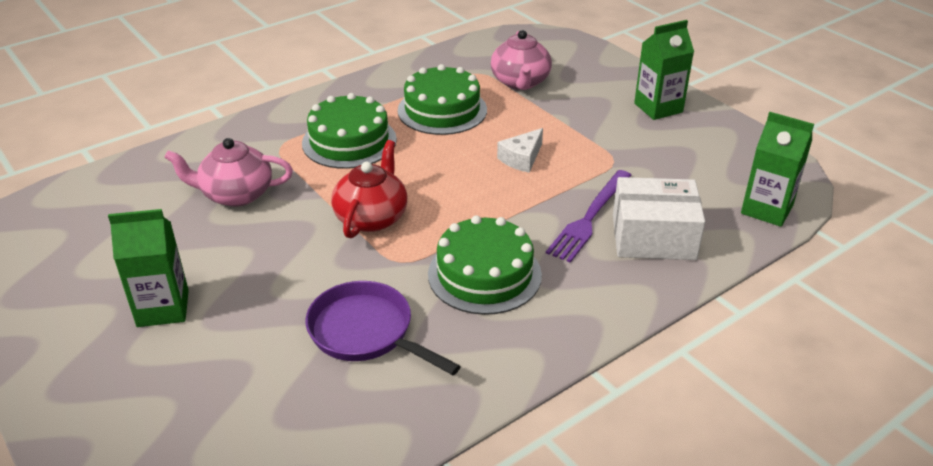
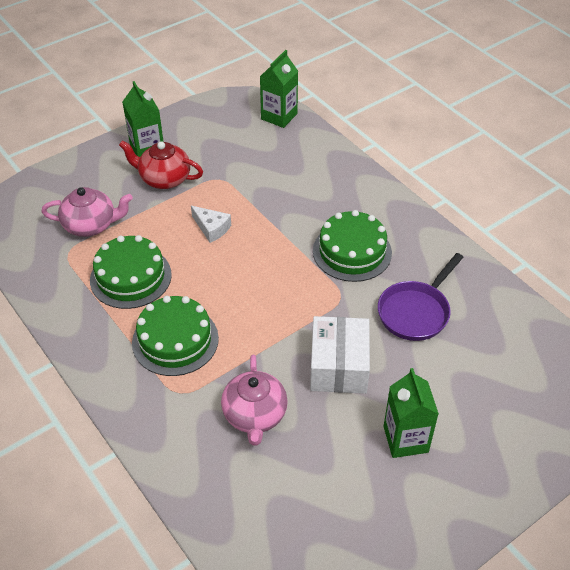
camera: 90 degrees left, 10 degrees up
(372, 217) = (288, 317): red teapot -> red teapot (164, 179)
(590, 217) = (288, 196): purple fork -> none
(653, 237) = (308, 169): white box -> white box (338, 366)

